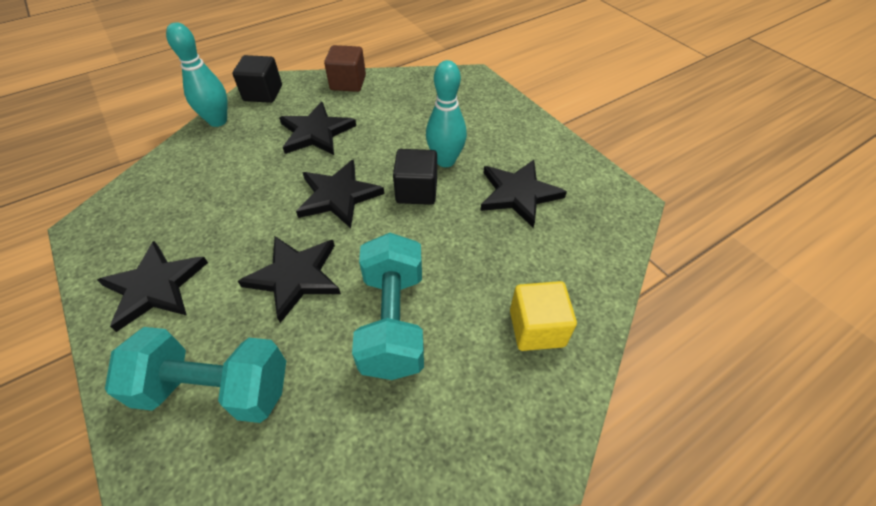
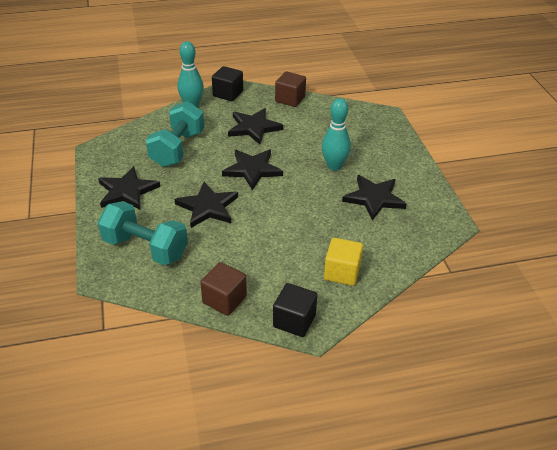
camera: 20 degrees right, 10 degrees down
(384, 448) = (224, 300): none -> brown cube
(393, 321) = (256, 245): turquoise dumbbell -> turquoise dumbbell (177, 149)
(416, 191) = (305, 179): black cube -> black cube (294, 321)

